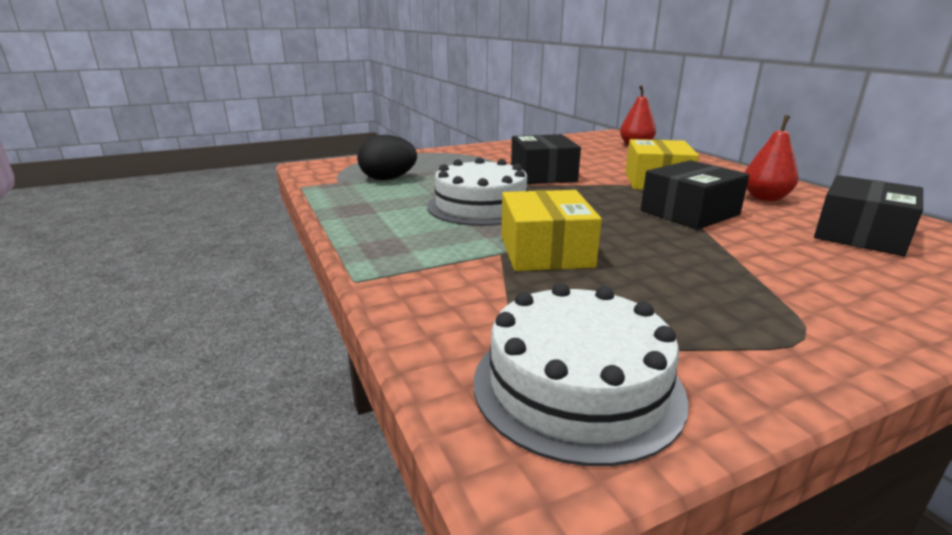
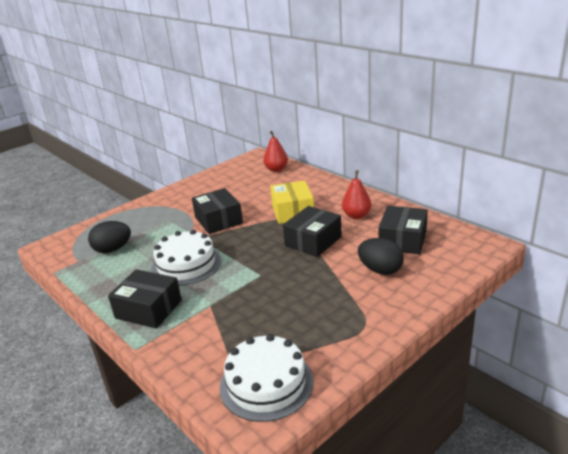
camera: 15 degrees left, 5 degrees up
(402, 240) = (148, 309): none -> black box
(545, 251) = (235, 297): yellow box -> none
(824, 263) = (380, 270): none -> black egg

